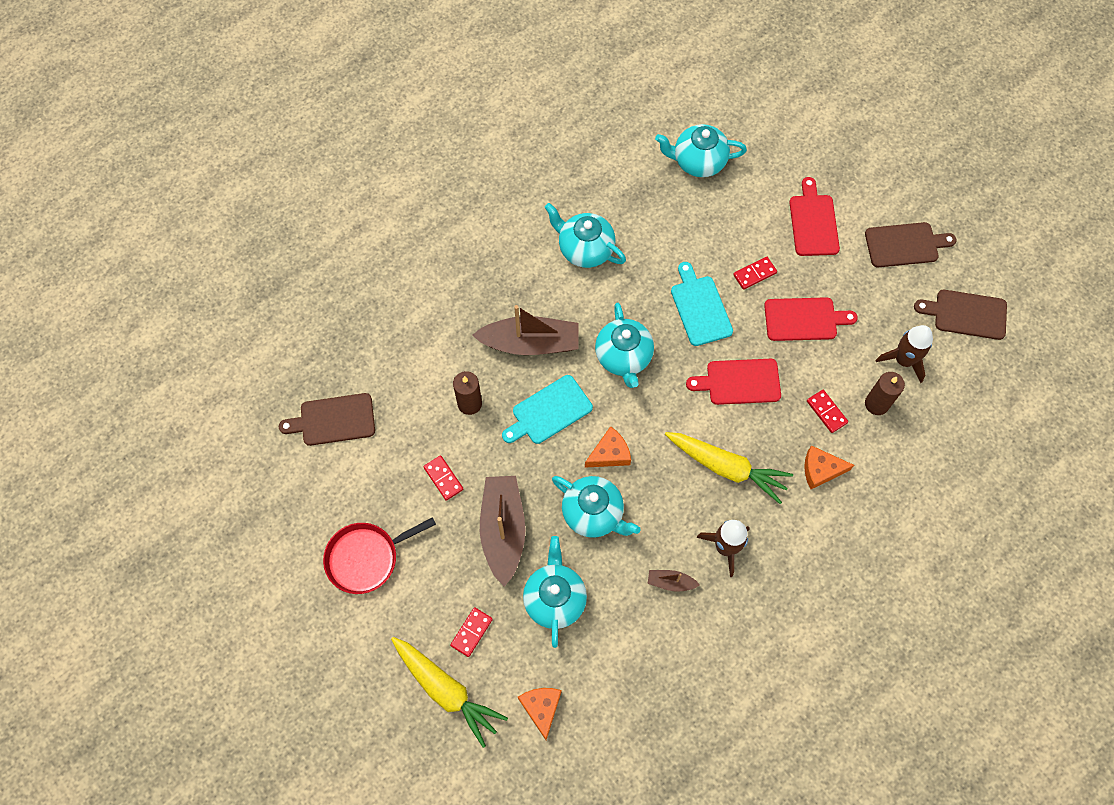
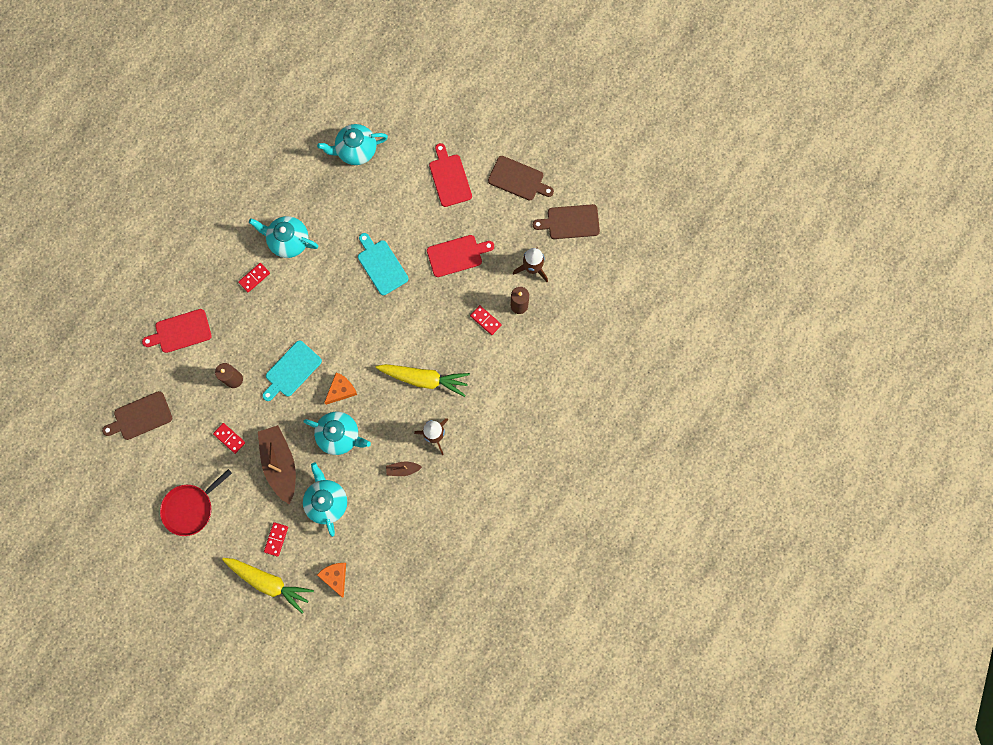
camera: 15 degrees left, 10 degrees up
(530, 343) = (266, 323): brown boat -> none
(623, 357) = (335, 317): turquoise teapot -> none
(739, 382) = (420, 314): red cutting board -> red cutting board (180, 332)
(754, 274) = (415, 229): red domino -> red domino (254, 278)
(821, 470) = (489, 363): orange cheese -> none
(905, 244) = (518, 179): brown cutting board -> brown cutting board turned 45 degrees clockwise

